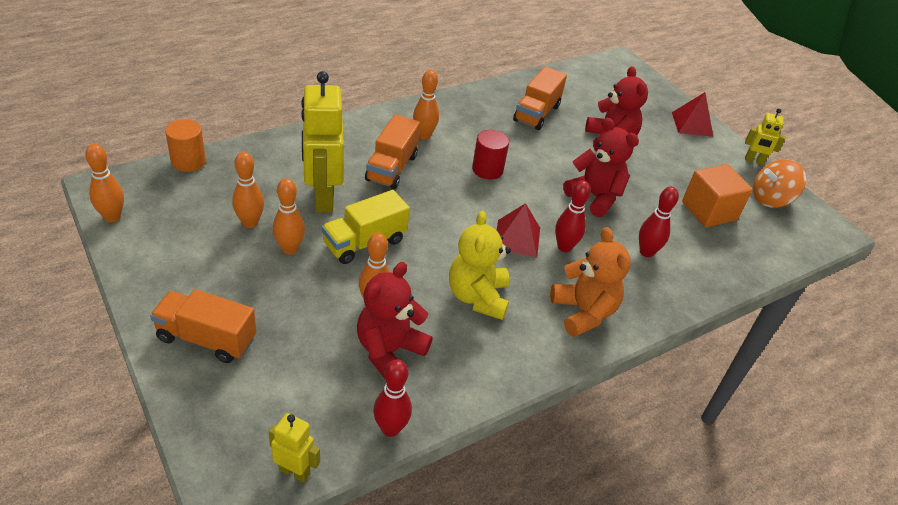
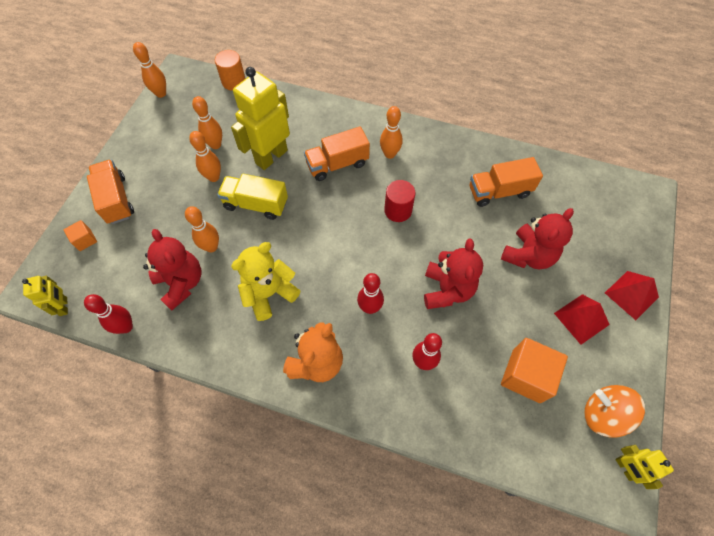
camera: 55 degrees right, 20 degrees up
(225, 398) = (85, 240): none -> orange cube
(389, 351) = (181, 283): red teddy bear -> red teddy bear turned 60 degrees clockwise
(517, 238) = (348, 275): red pyramid -> red pyramid (581, 318)
(754, 161) = (642, 371): yellow robot -> yellow robot (625, 468)

